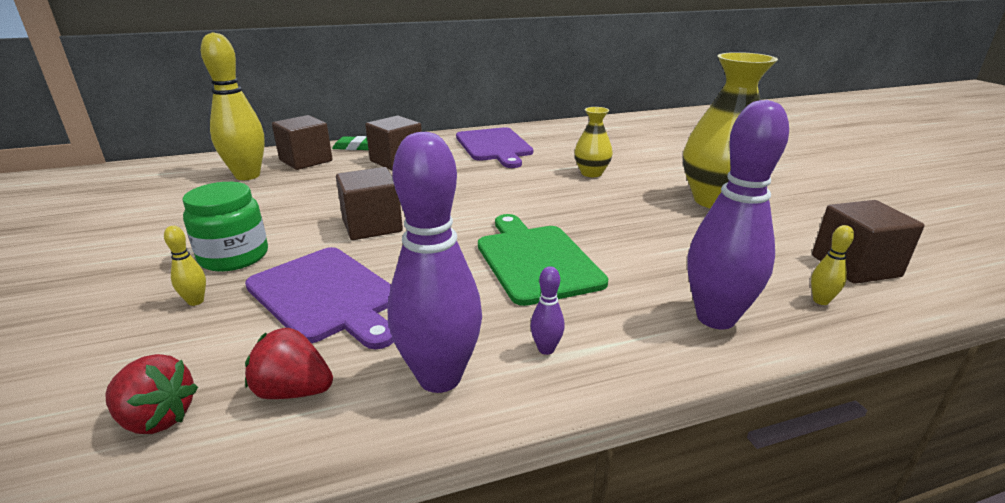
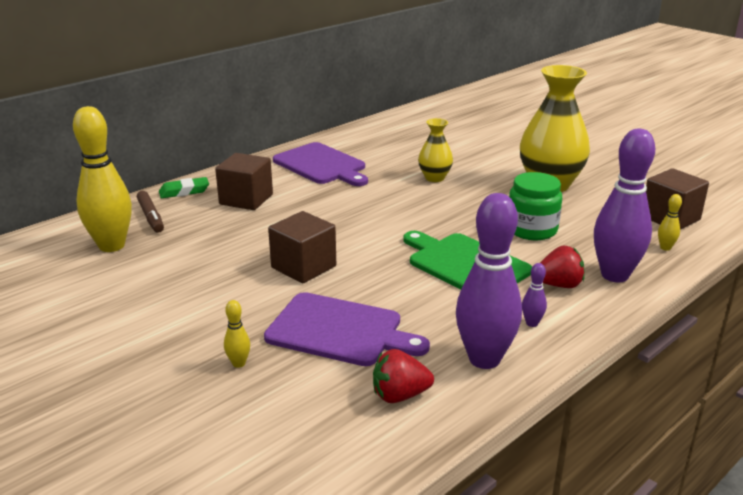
camera: 25 degrees left, 0 degrees up
(157, 418) = (329, 438): red strawberry -> red strawberry (558, 285)
(234, 256) = (217, 322): green jar -> green jar (531, 230)
(306, 160) = (151, 217): brown cube -> brown marker

